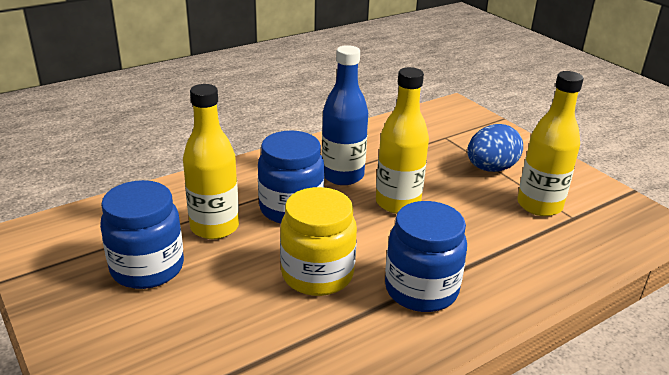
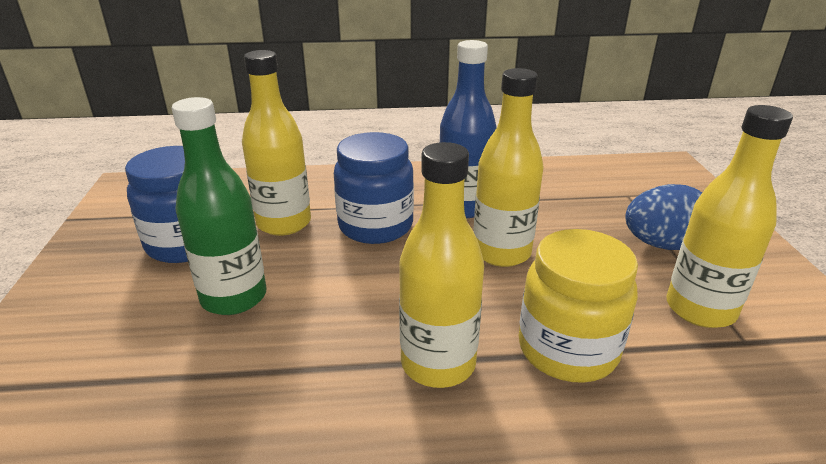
camera: 30 degrees right, 0 degrees up
(237, 295) = (234, 297): none -> green bottle
(317, 275) = (335, 303): yellow jar -> yellow jar (567, 349)
(421, 290) = (438, 364): blue jar -> yellow bottle

